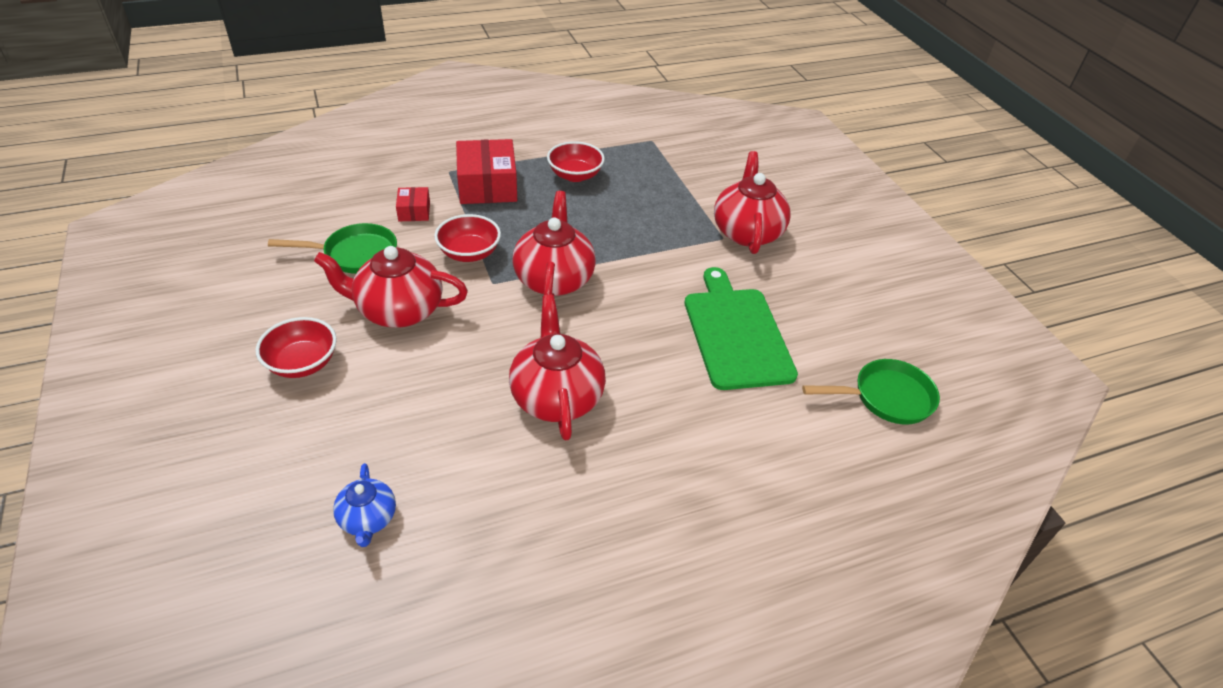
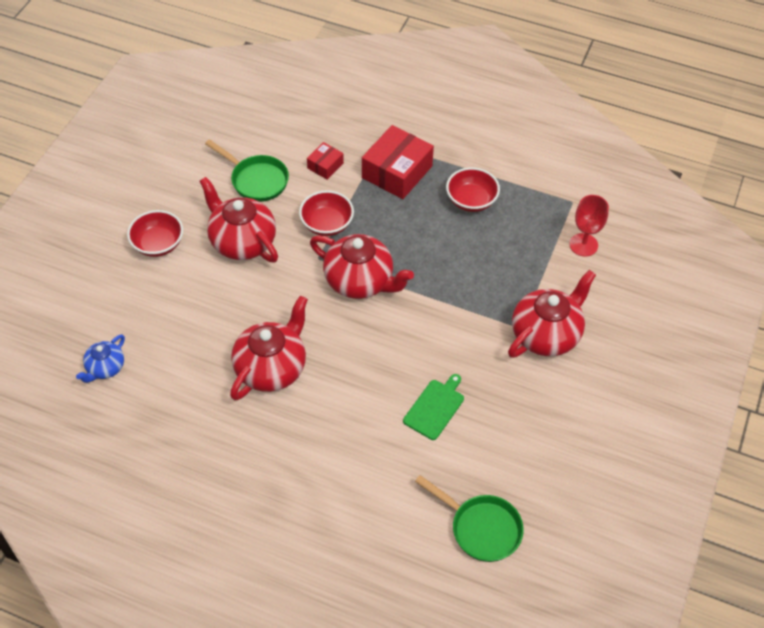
camera: 45 degrees right, 10 degrees up
(554, 279) = (360, 281): red teapot -> red teapot turned 75 degrees clockwise
(695, 162) = (583, 245): none -> red goblet
(736, 333) = (435, 407): green cutting board -> green cutting board, size x0.53

